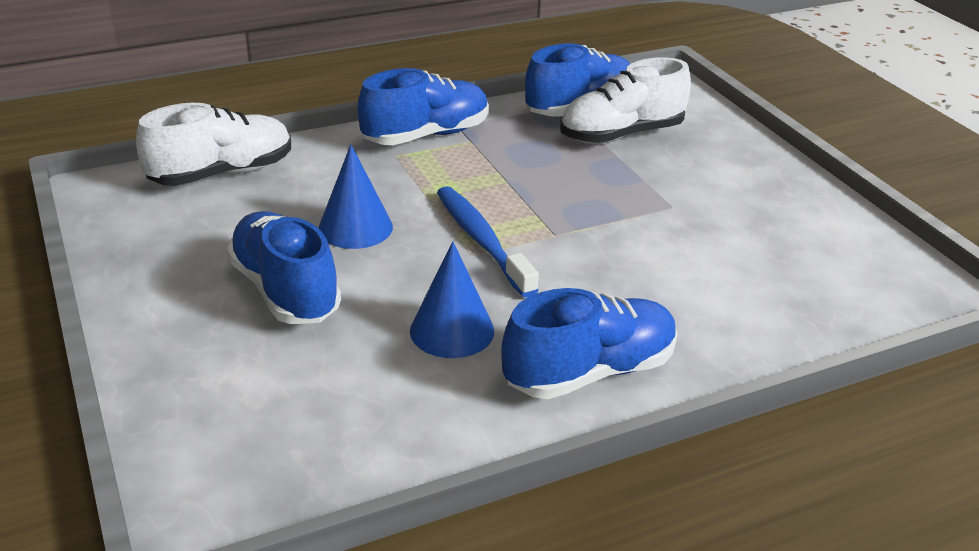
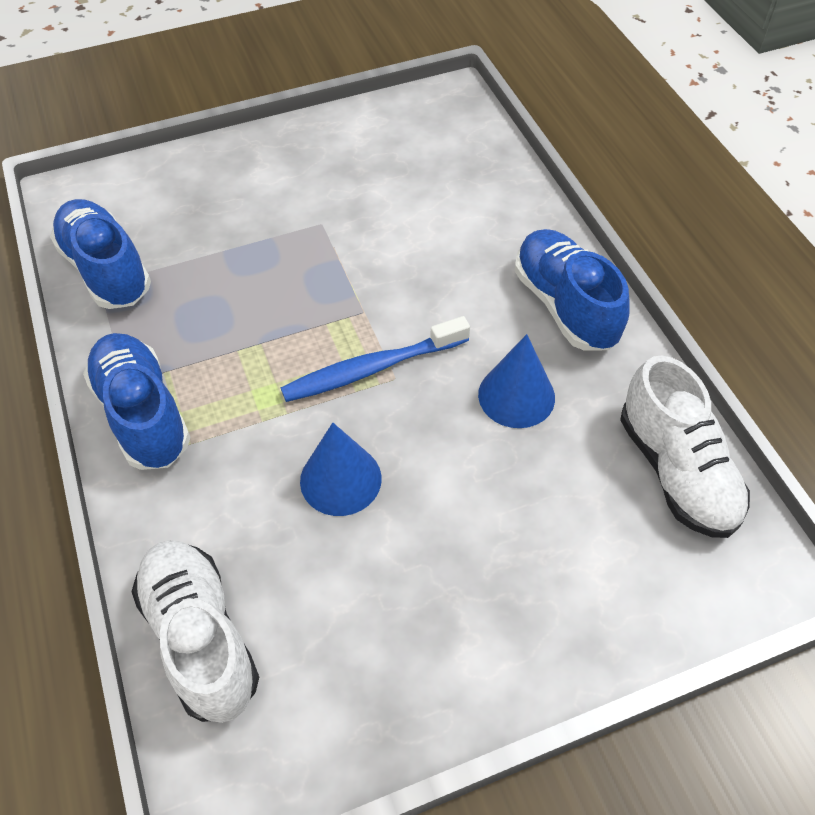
camera: 85 degrees left, 20 degrees up
(285, 291) = (457, 538): blue shoe -> none
(621, 135) = (177, 243): white shoe -> white shoe (676, 471)

